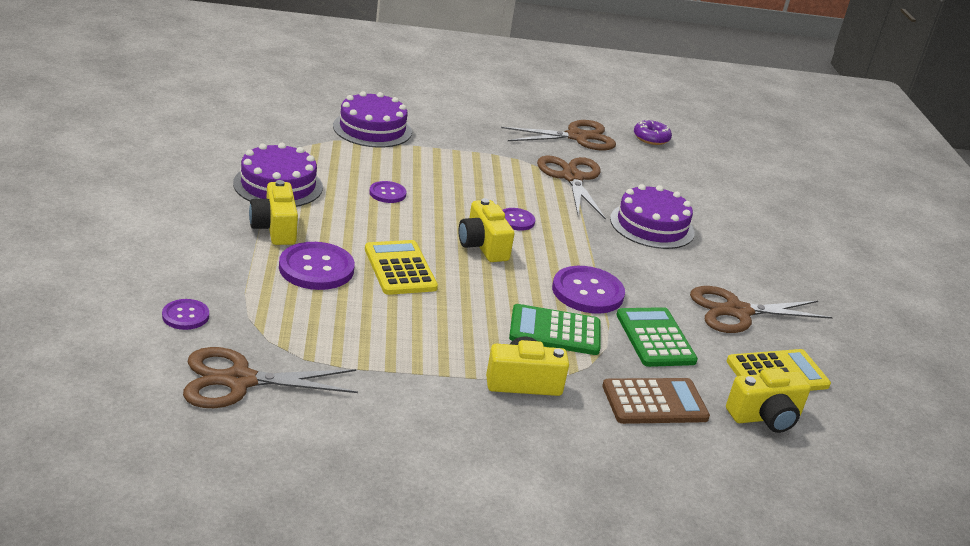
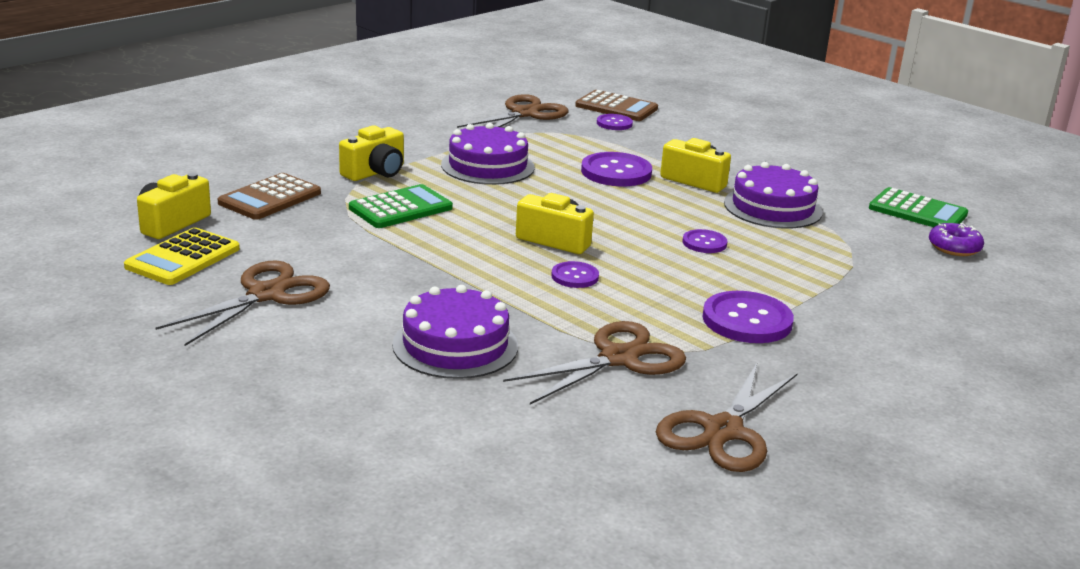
camera: 140 degrees right, 5 degrees down
(127, 334) = (616, 107): none -> brown calculator
(372, 129) = (866, 297): purple cake -> purple cake (487, 166)
(400, 268) = (572, 196): yellow calculator -> none
(572, 178) = (618, 358): brown scissors -> brown scissors turned 75 degrees counterclockwise
(587, 292) = (419, 246): purple button -> purple button (747, 320)
(651, 138) = (654, 504): purple donut -> purple donut (954, 248)
(655, 338) = (318, 238): green calculator -> green calculator (917, 211)

